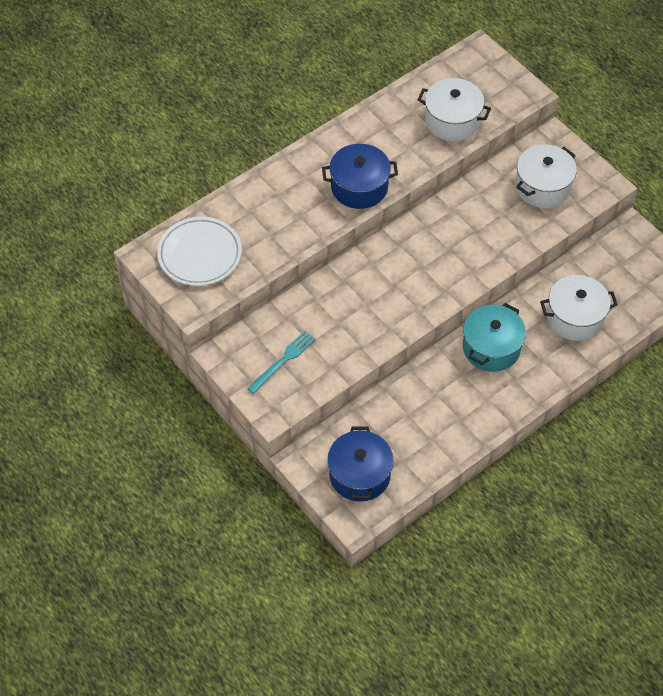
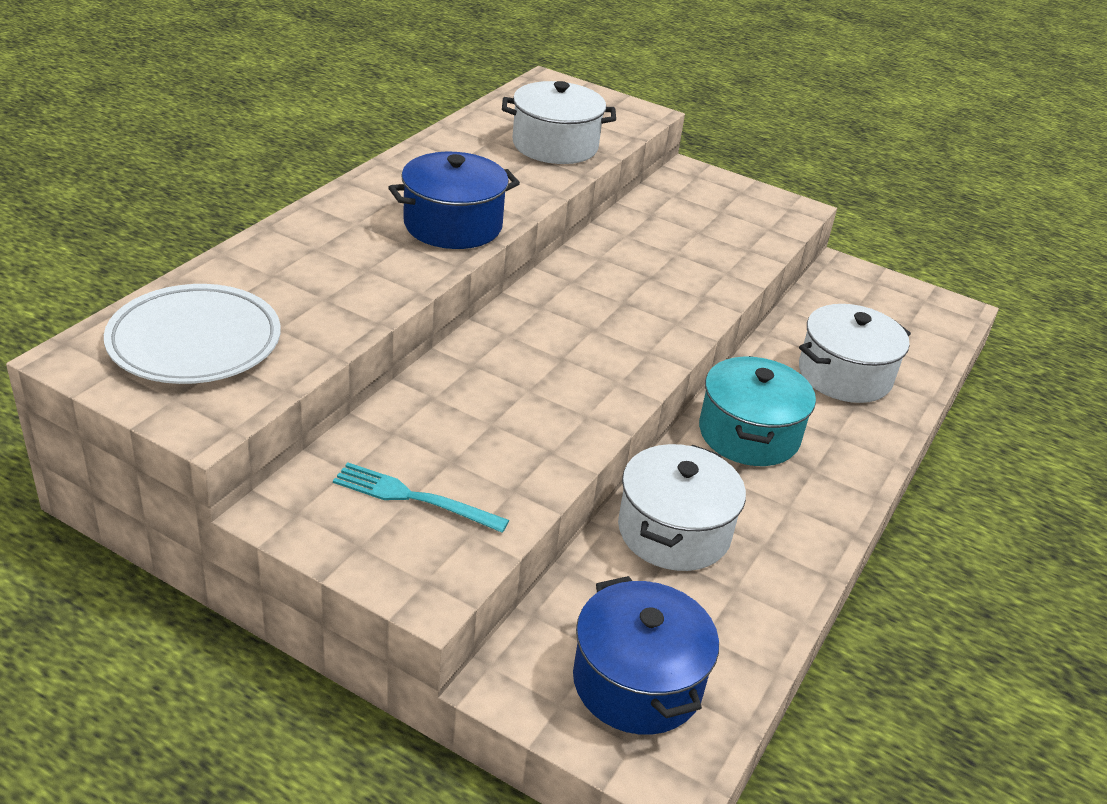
camera: 25 degrees left, 20 degrees down
(283, 360) = (413, 498): turquoise fork -> turquoise fork turned 90 degrees counterclockwise
(542, 187) = (712, 219): white pot -> white pot (674, 531)

